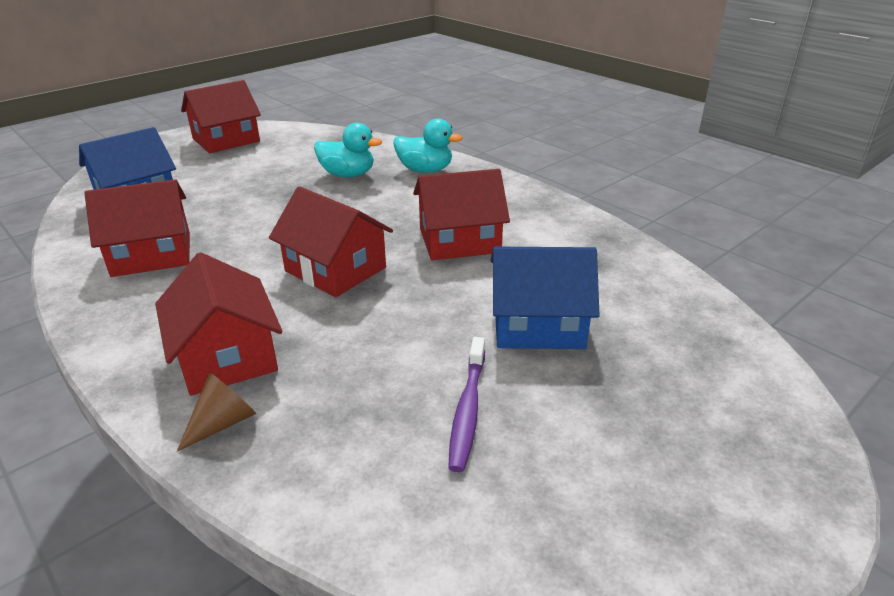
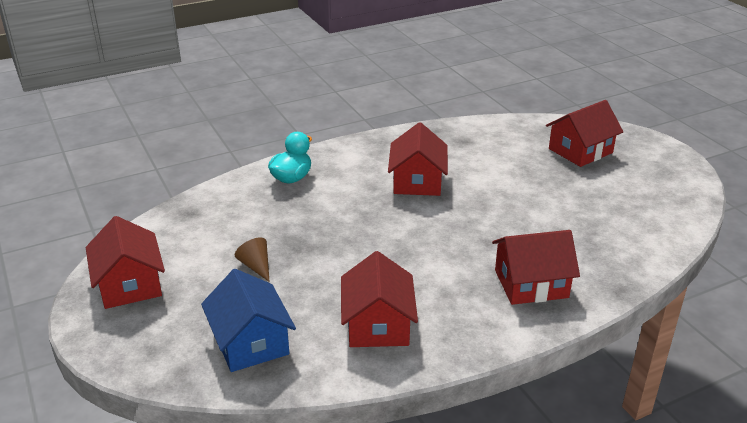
camera: 75 degrees left, 0 degrees up
(223, 422) = (594, 285): brown cone -> brown cone (256, 266)
(335, 269) = (437, 234): red house -> red house (580, 151)
(348, 175) = (276, 215): turquoise duck -> none
(468, 409) = (591, 206): purple toothbrush -> none
(538, 324) = (523, 172): blue house -> none

